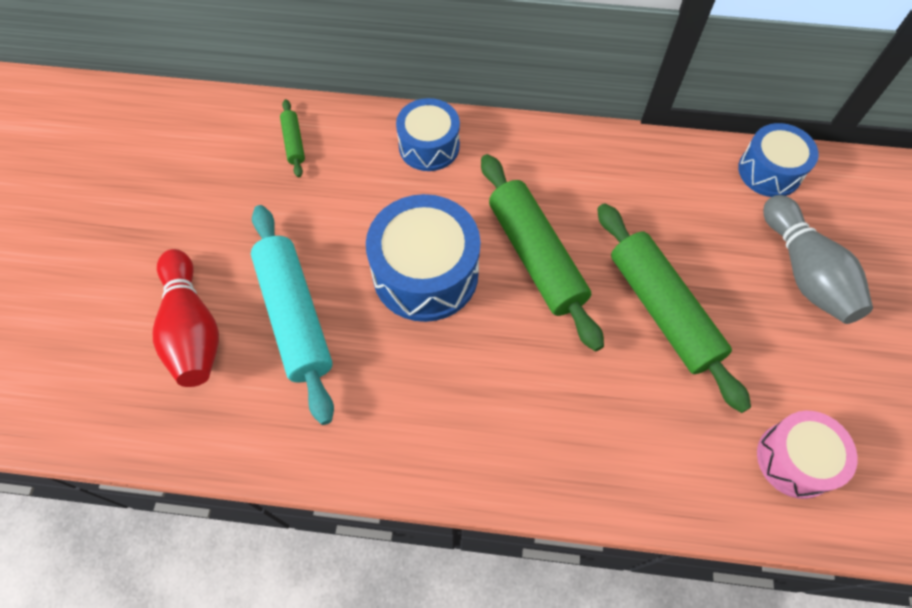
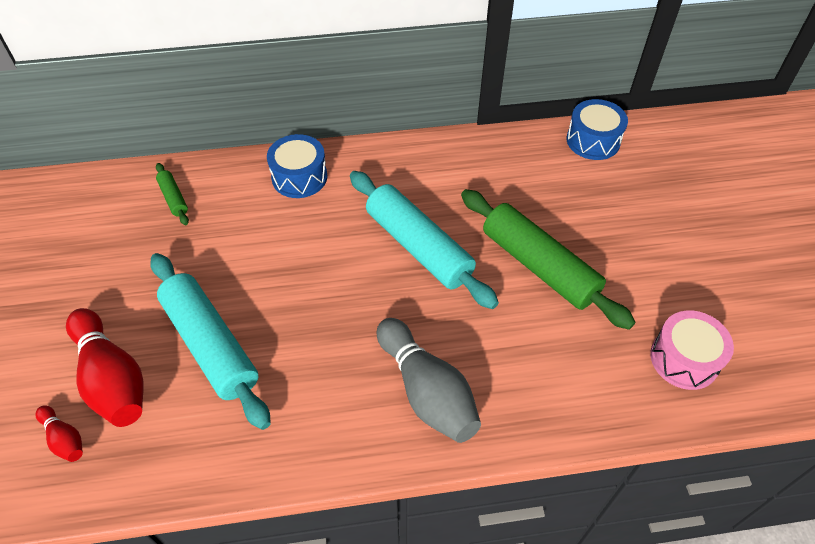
camera: 15 degrees left, 10 degrees down
(135, 381) = (64, 439): none -> red bowling pin
(425, 273) = (324, 281): blue drum -> none
(535, 257) = (418, 247): green rolling pin -> turquoise rolling pin
(805, 272) = (645, 211): grey bowling pin -> grey bowling pin (427, 391)

